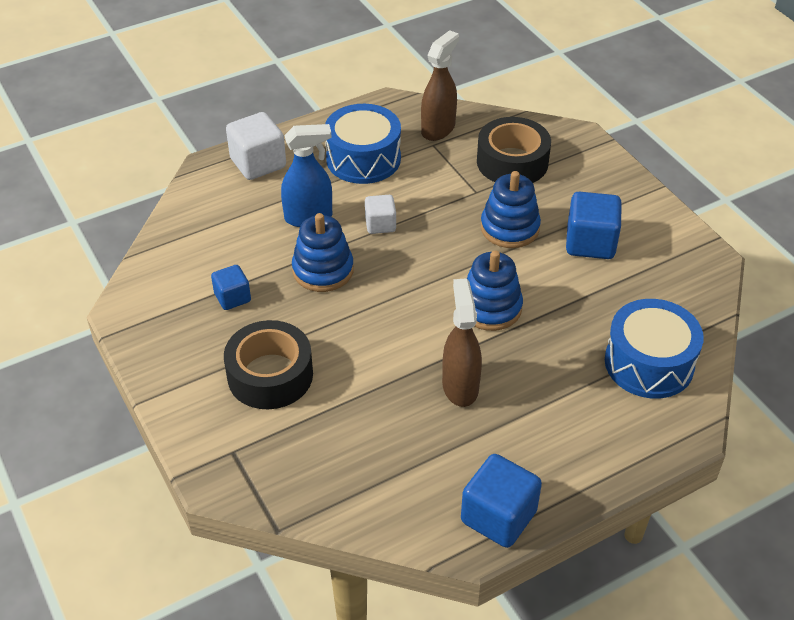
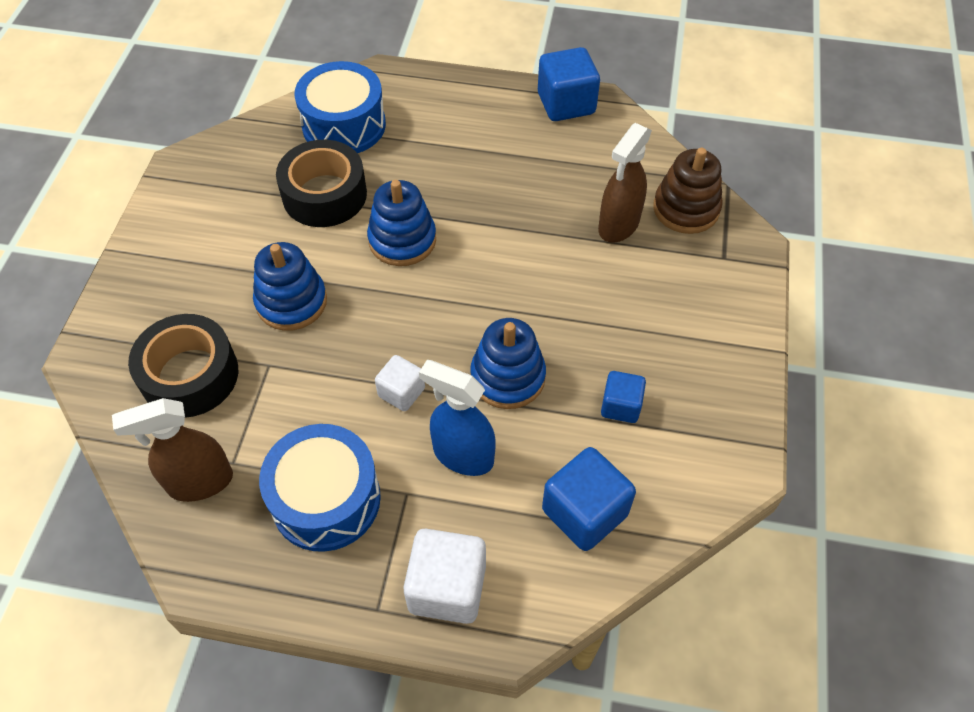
camera: 140 degrees left, 10 degrees up
(270, 375) = (645, 302): black tape -> black tape (324, 195)
(297, 477) = (686, 209): none -> brown stacking toy
(460, 386) = (499, 195): brown spray bottle -> brown spray bottle (618, 225)
(590, 243) = (247, 240): blue cube -> blue cube (584, 512)

